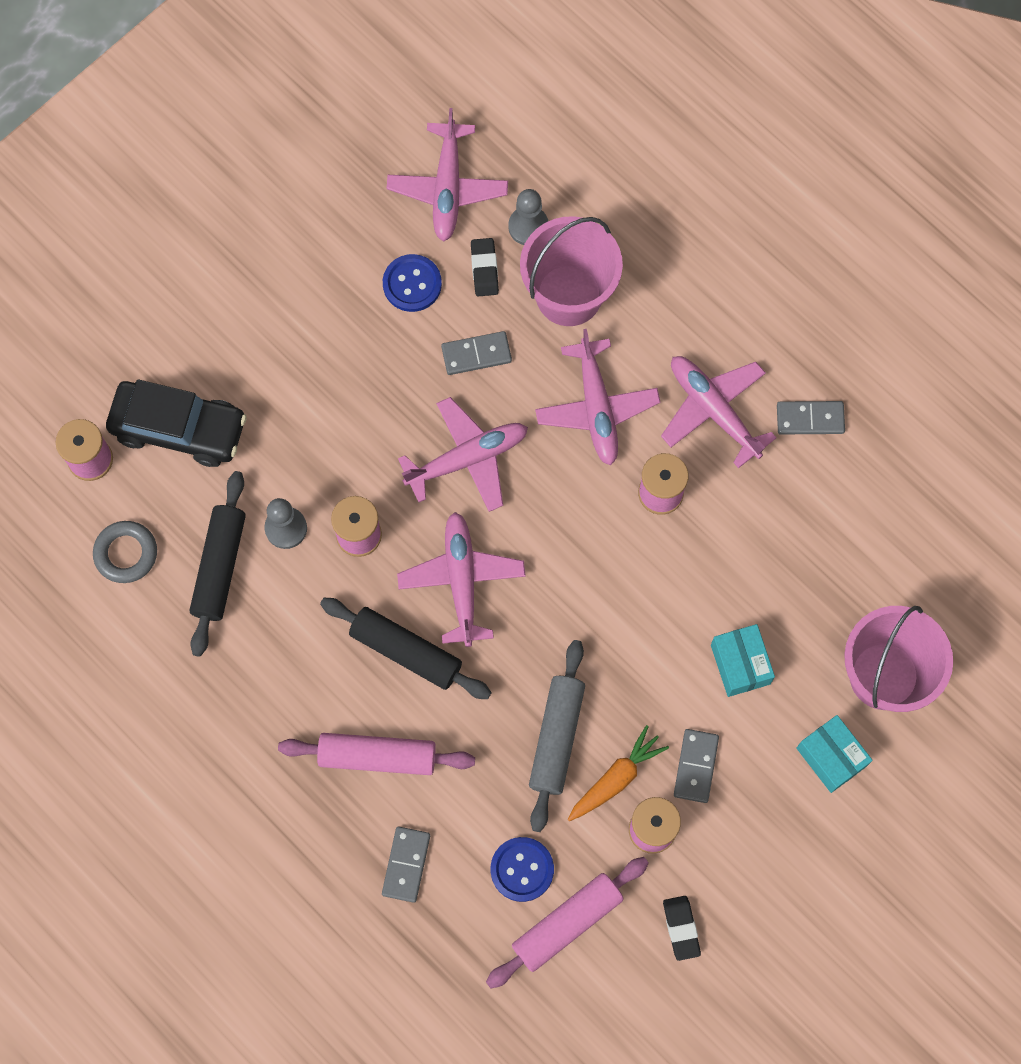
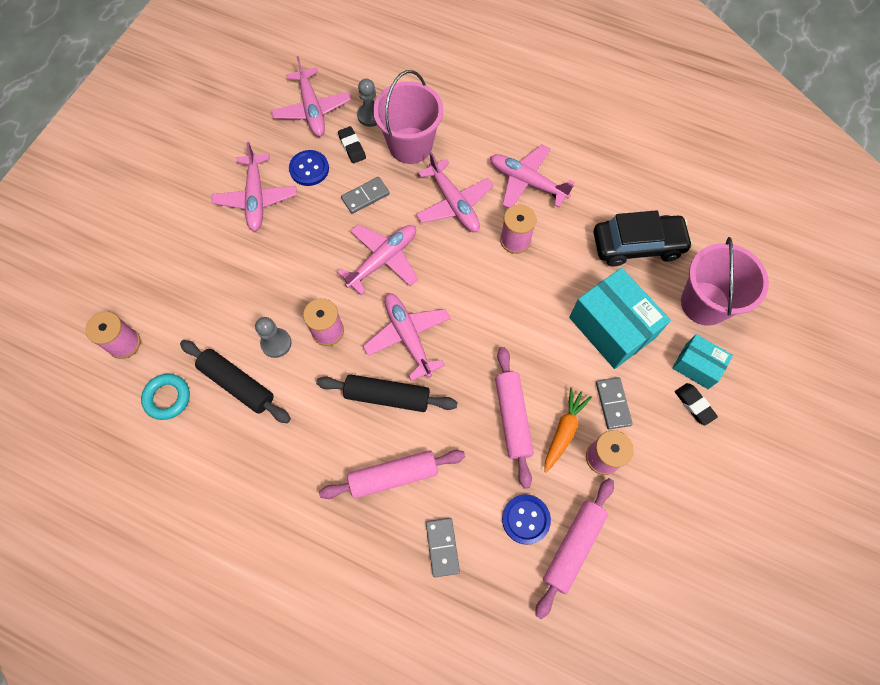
camera: 20 degrees left, 5 degrees down
(126, 553) = (167, 398): grey ring -> turquoise ring
(179, 428) = (181, 303): black car -> black car (637, 245)
(219, 567) = (237, 384): black rolling pin -> black rolling pin turned 45 degrees counterclockwise
(324, 305) = (256, 198): none -> pink plane
(557, 738) = (512, 418): grey rolling pin -> pink rolling pin
(681, 928) = (652, 519): black eraser -> black eraser (694, 405)
(740, 664) = (612, 327): turquoise box -> turquoise box, size x1.76
(810, 419) = (587, 168): grey domino -> none

